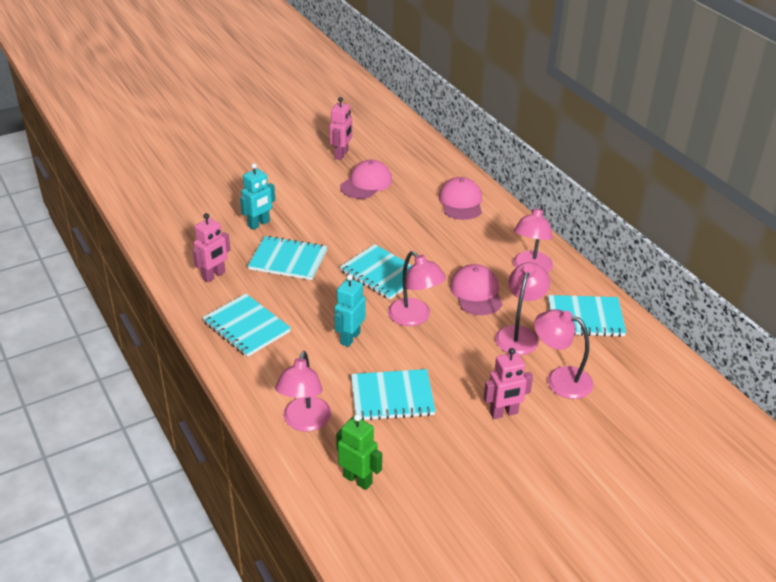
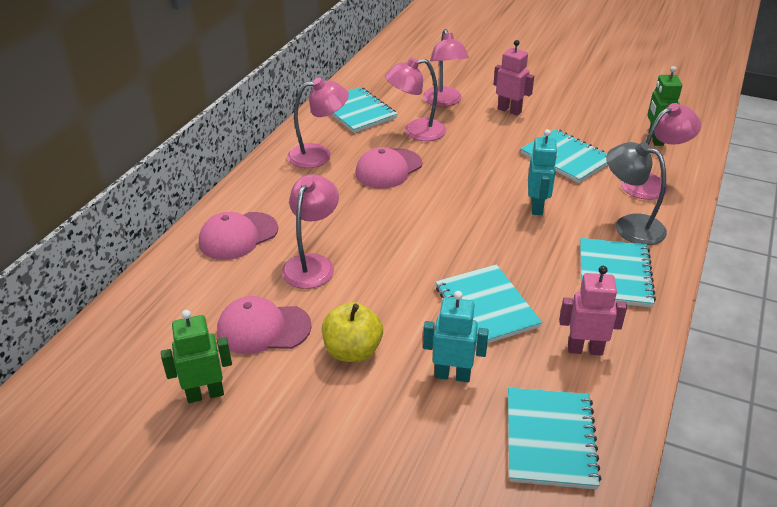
camera: 125 degrees left, 0 degrees up
(277, 370) = (630, 226): none -> grey lamp
(315, 202) = (353, 351): none -> yellow apple
(341, 154) = (205, 394): pink robot -> green robot
(350, 338) = (537, 207): turquoise robot -> turquoise robot turned 75 degrees counterclockwise
(381, 274) = (427, 231): turquoise notebook -> turquoise notebook (550, 439)
(415, 318) = (464, 186): pink lamp -> pink lamp (312, 264)

